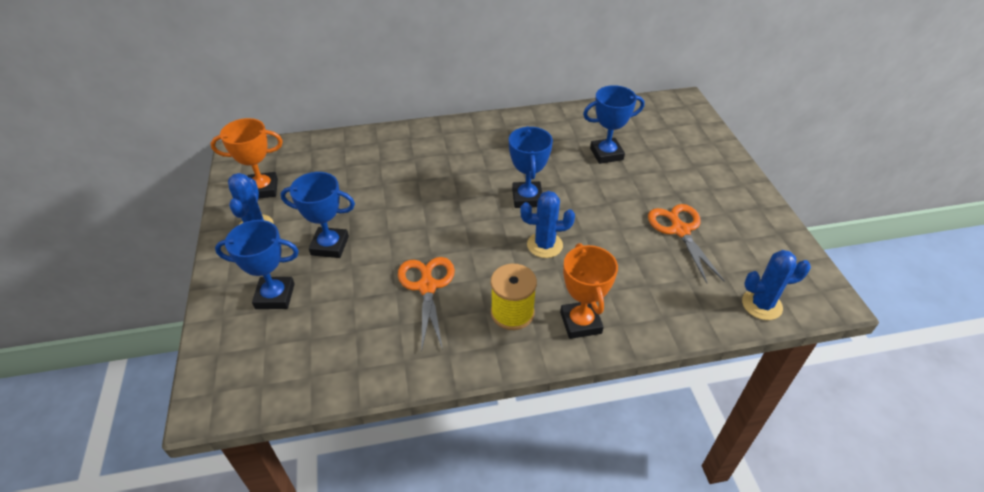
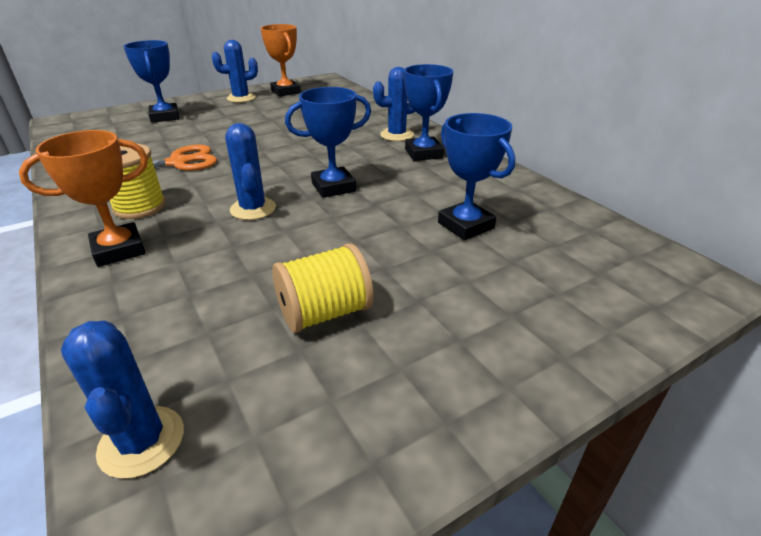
camera: 70 degrees right, 10 degrees down
(330, 246) = (225, 121): blue trophy -> blue trophy (423, 153)
(444, 144) = (397, 135): none -> blue cactus
(679, 230) = (324, 313): orange scissors -> yellow spool

